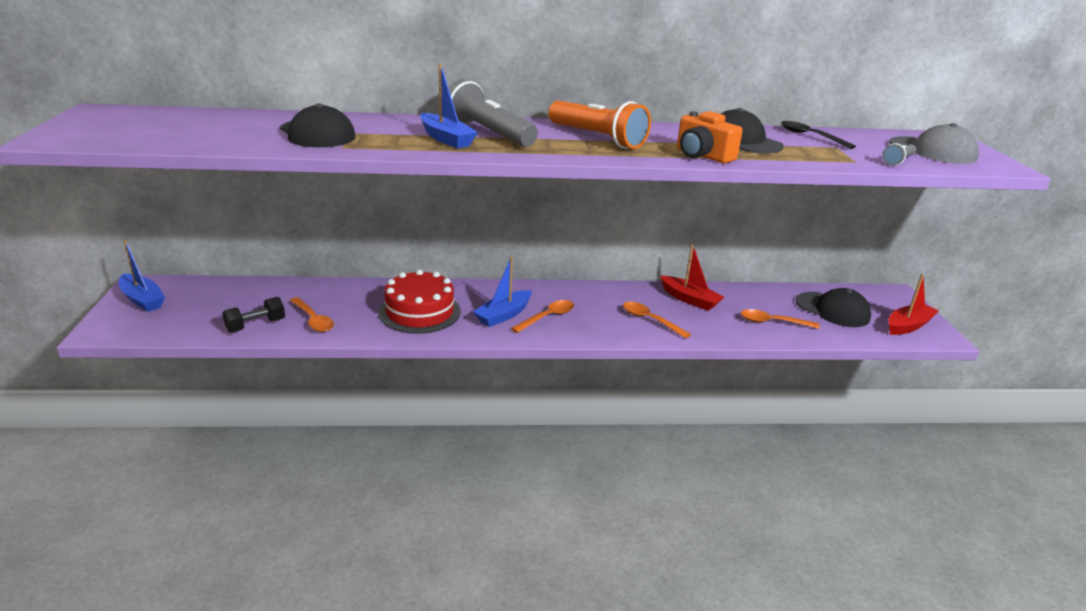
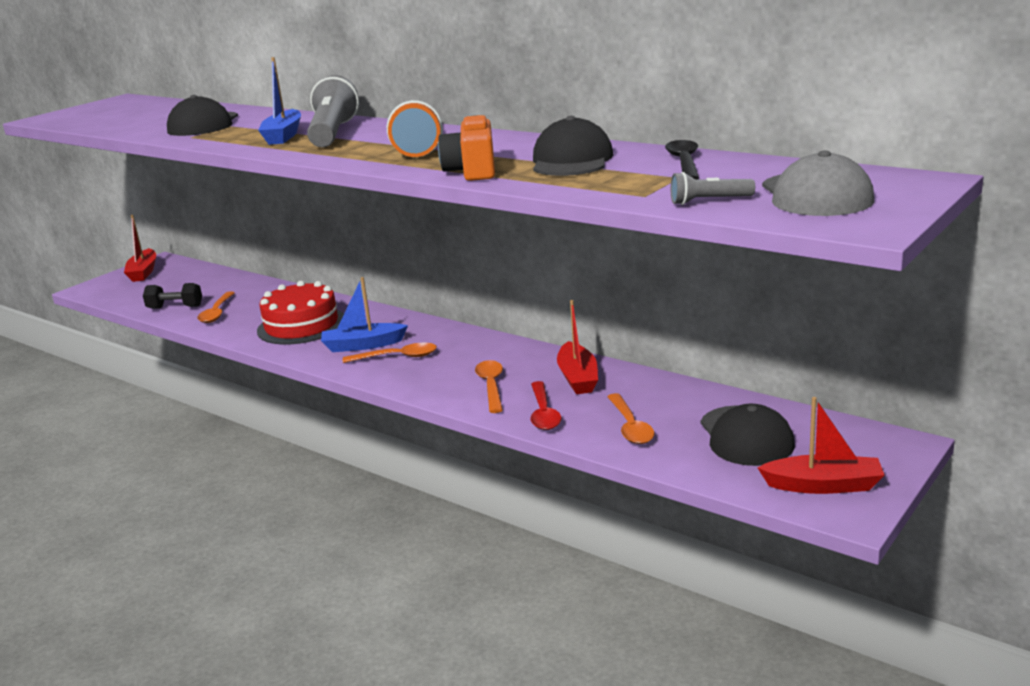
camera: 45 degrees right, 5 degrees down
(142, 299) = (143, 272): blue boat -> red boat
(714, 329) = (543, 413): none -> red spoon
(772, 322) = (630, 427): orange spoon -> orange spoon turned 150 degrees counterclockwise

